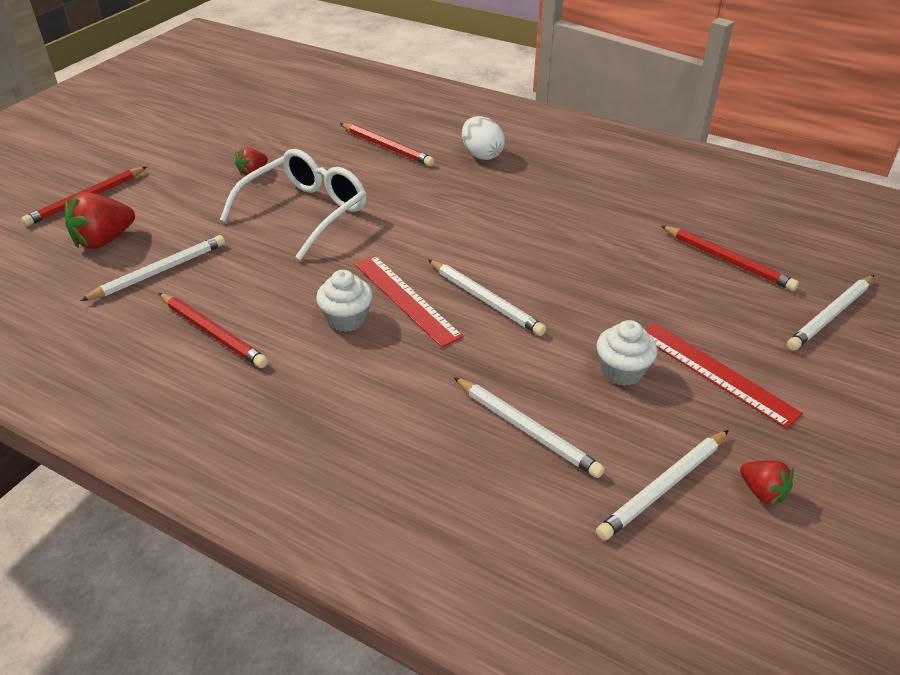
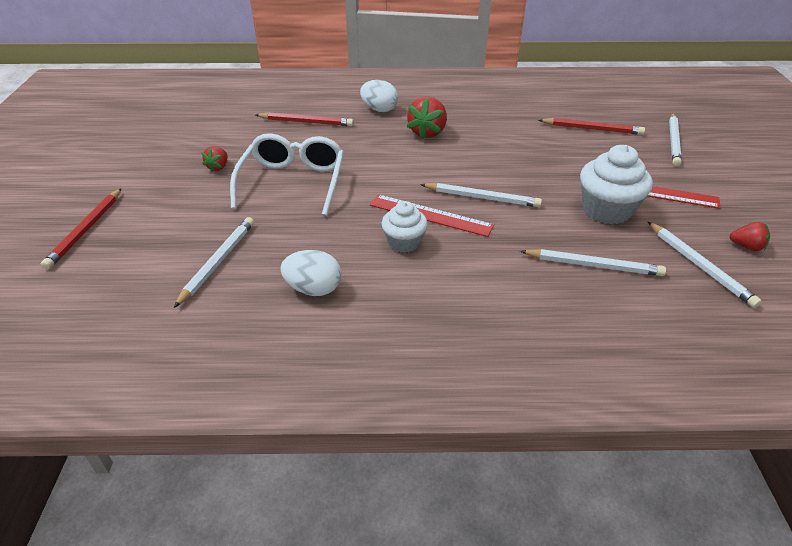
camera: 30 degrees left, 0 degrees up
(104, 240) = (140, 256): red strawberry -> red strawberry (427, 133)
(213, 333) = (313, 289): red pencil -> white egg
(622, 371) = (606, 210): white cupcake -> white cupcake, size x1.59
(663, 487) = (699, 266): white pencil -> white pencil turned 45 degrees counterclockwise

